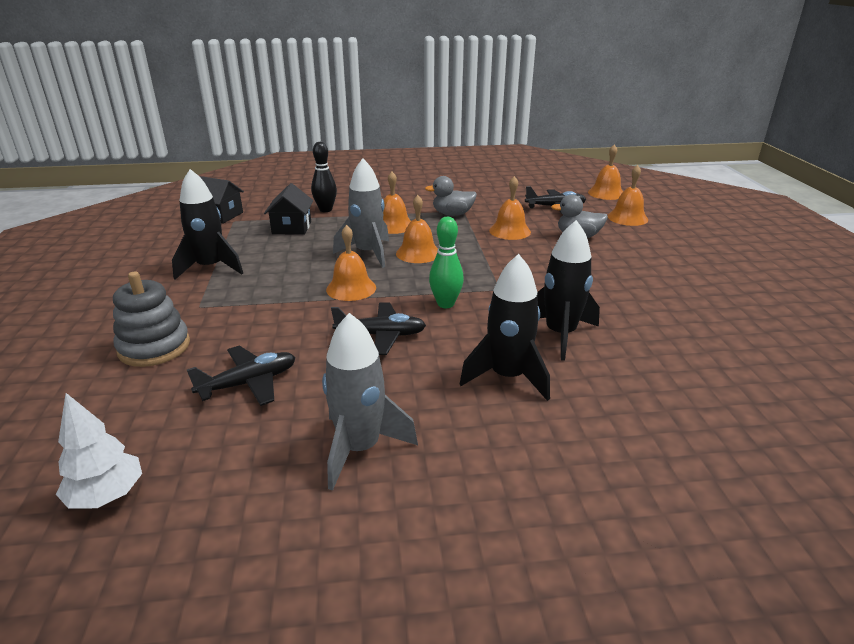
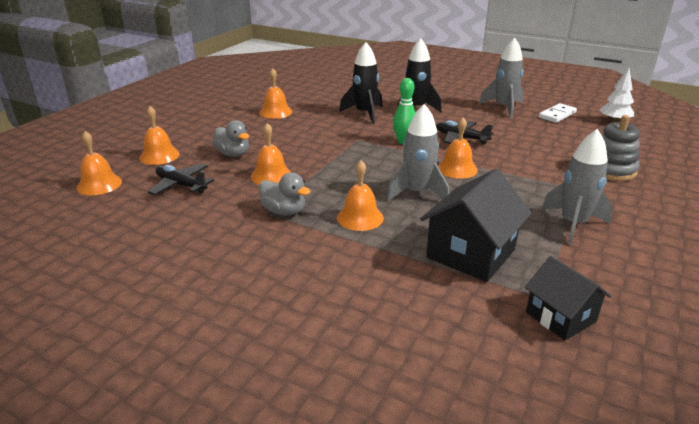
camera: 145 degrees left, 0 degrees up
(210, 268) = (573, 224): black rocket -> grey rocket
(239, 468) = (557, 115): none -> white domino
(249, 383) = (549, 138): black plane -> none
(292, 228) = (470, 253): black house -> black house, size x1.58
(325, 210) = (410, 273): black bowling pin -> none
(418, 253) = (375, 180): orange bell -> orange bell (275, 112)

